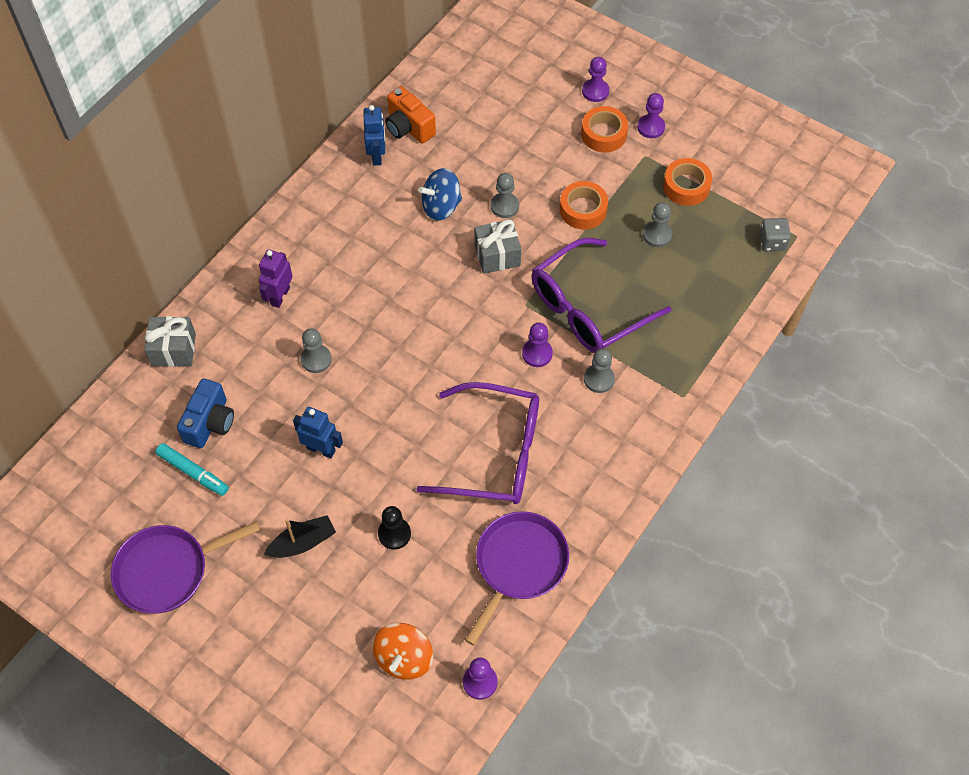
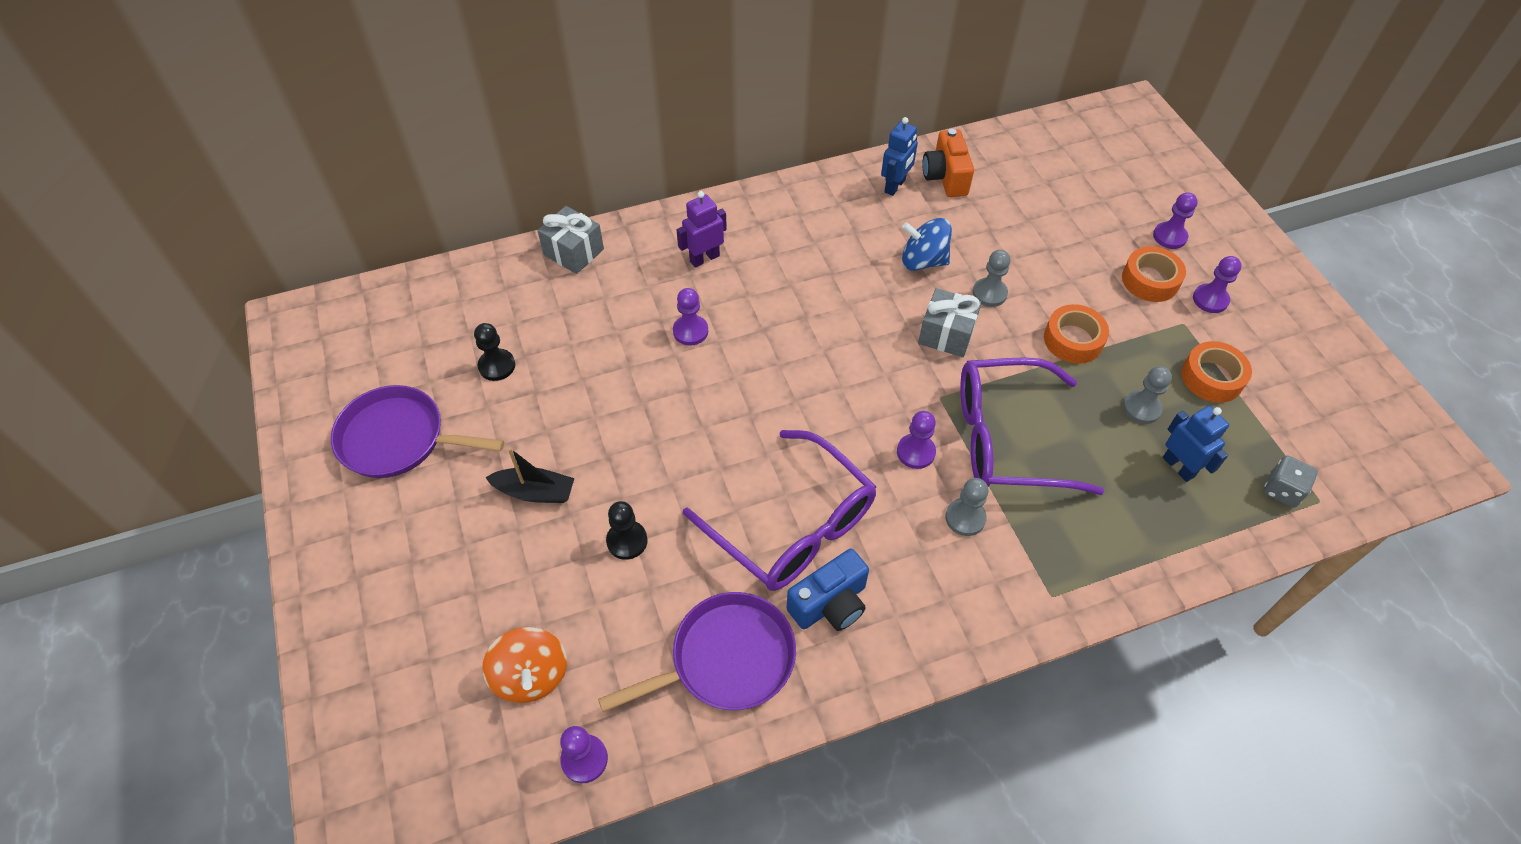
camera: 35 degrees right, 5 degrees down
(193, 472) = (497, 366): turquoise marker -> black pawn
(210, 423) = (549, 332): blue camera -> blue camera (830, 604)
(316, 359) = (690, 331): grey pawn -> purple pawn
(321, 449) = (626, 415): blue robot -> blue robot (1178, 467)
(404, 658) = (531, 676): orange spinning top -> orange spinning top turned 75 degrees counterclockwise

